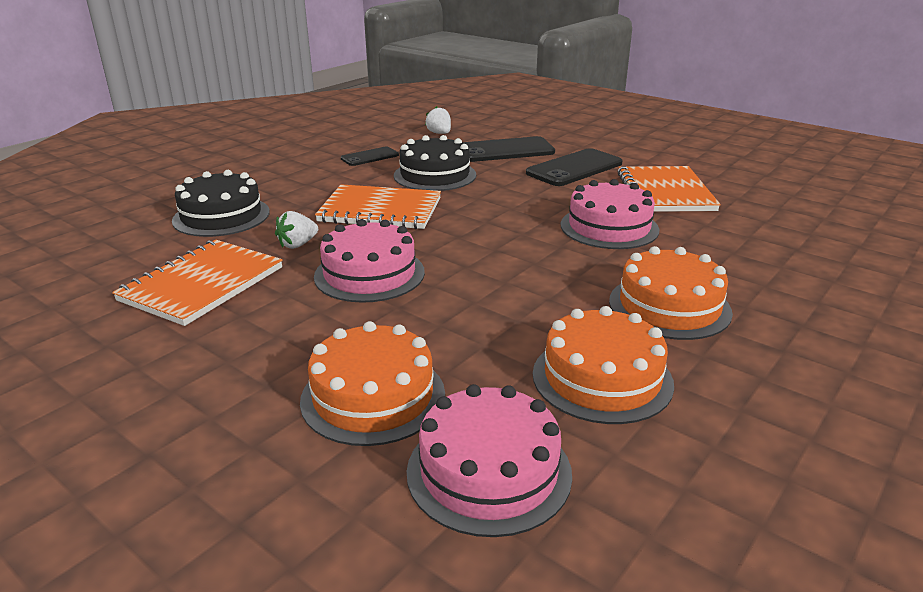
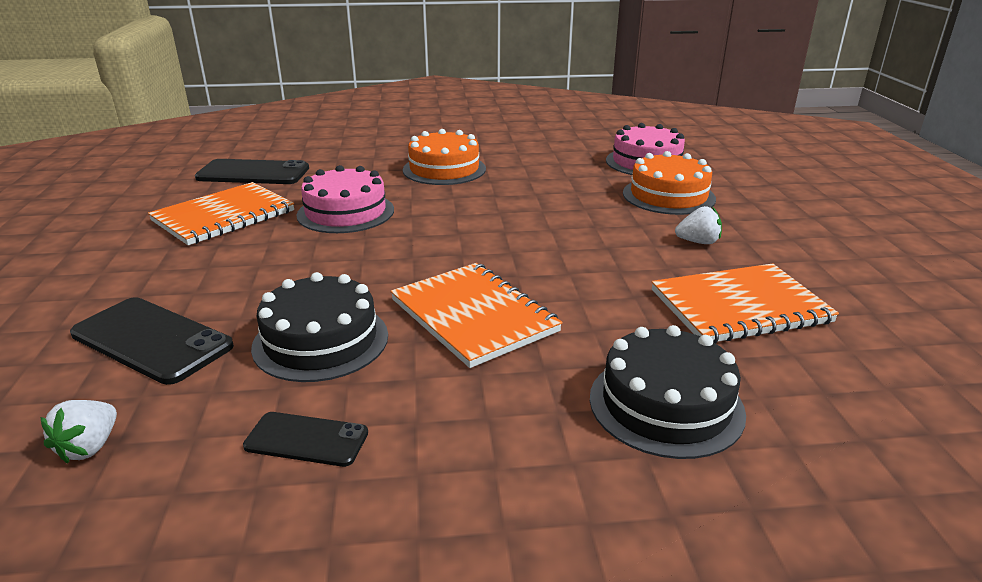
camera: 135 degrees left, 0 degrees up
(298, 244) = (611, 311): white strawberry -> white strawberry (698, 242)
(369, 274) = (583, 255): pink cake -> none
(574, 168) = (190, 272): black phone -> black phone (253, 173)
(602, 378) = (545, 164): orange cake -> none

